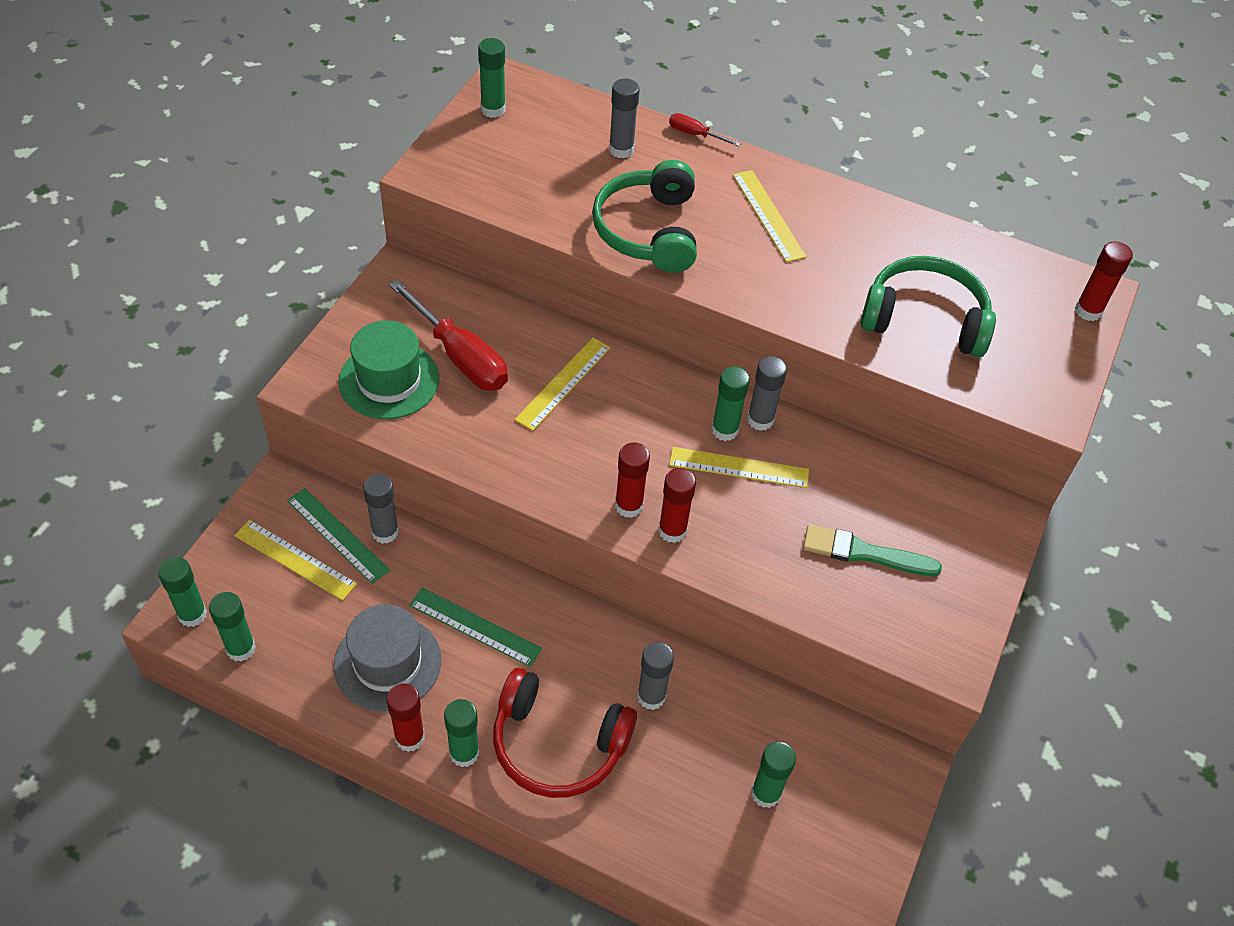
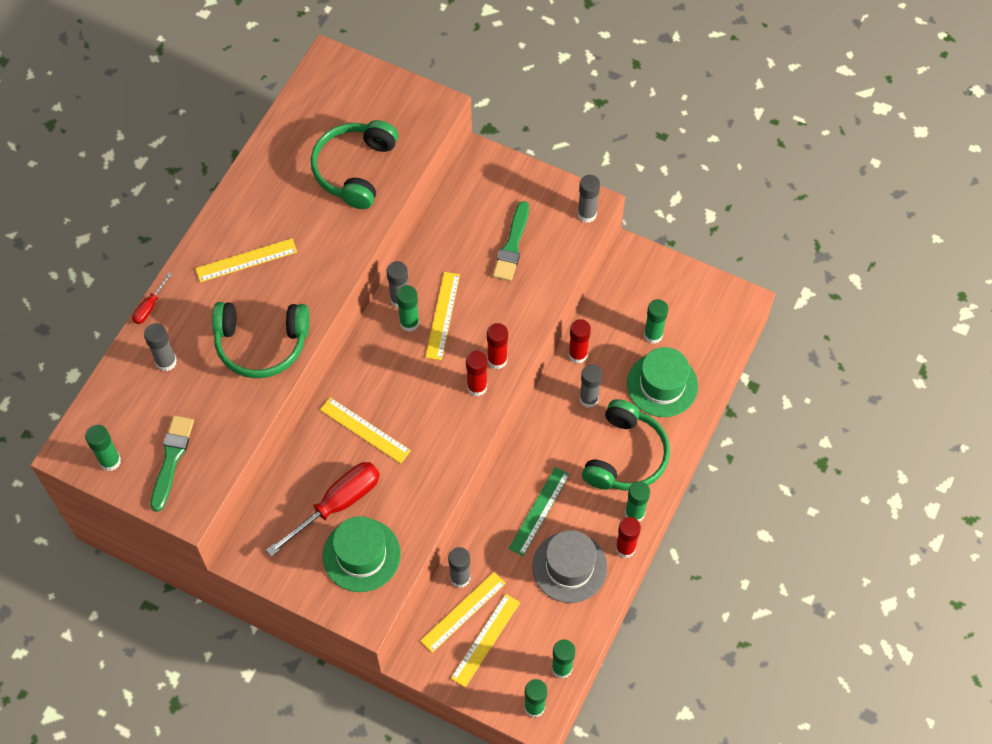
camera: 85 degrees left, 10 degrees up
(337, 535) = (463, 612): green ruler -> yellow ruler
(493, 157) = (171, 459): none -> green brush
(557, 744) = (625, 456): red headphones -> green headphones
(679, 803) = (662, 385): none -> green hat
(935, 655) = (587, 214): none -> grey glue stick
(1088, 311) = (347, 69): red glue stick -> red glue stick (577, 355)

